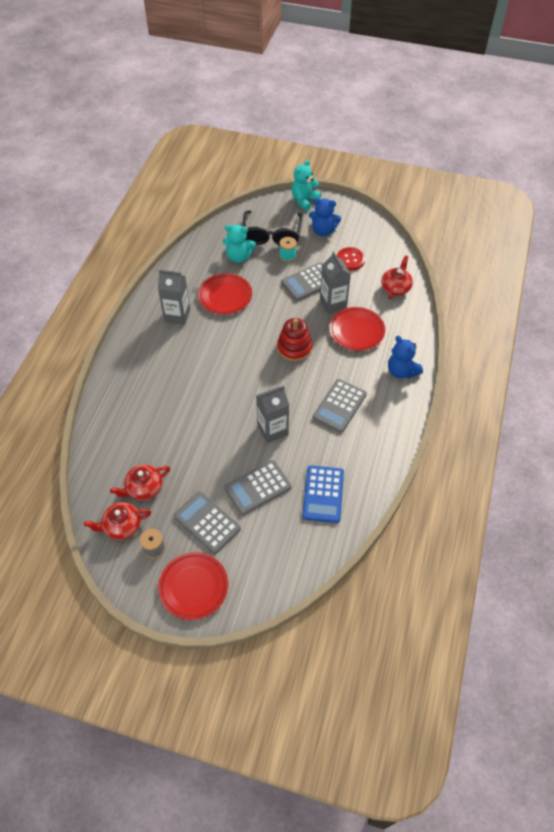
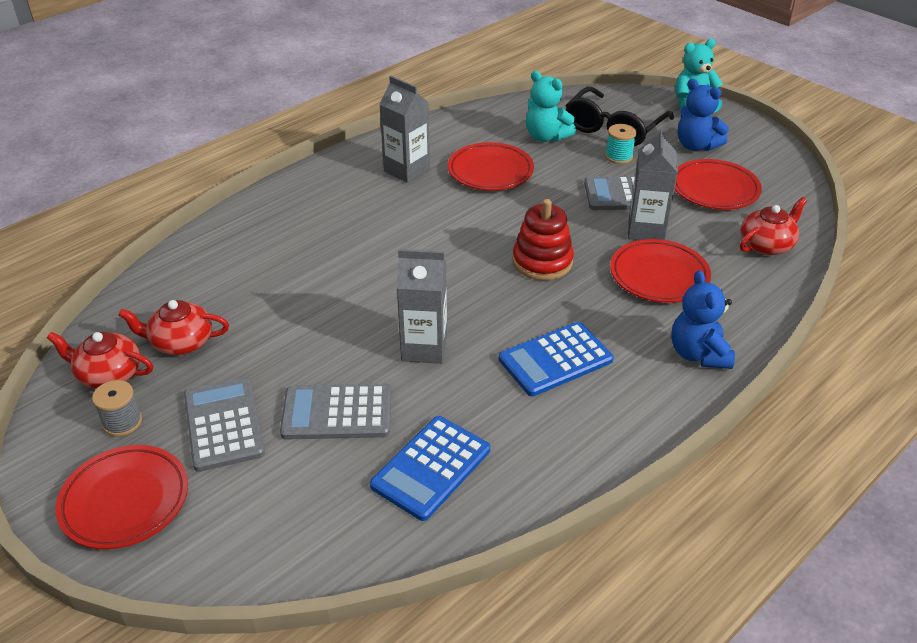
camera: 30 degrees right, 15 degrees down
(339, 406) = (555, 359): grey calculator -> blue calculator
(350, 259) = (714, 189): red button -> red plate

